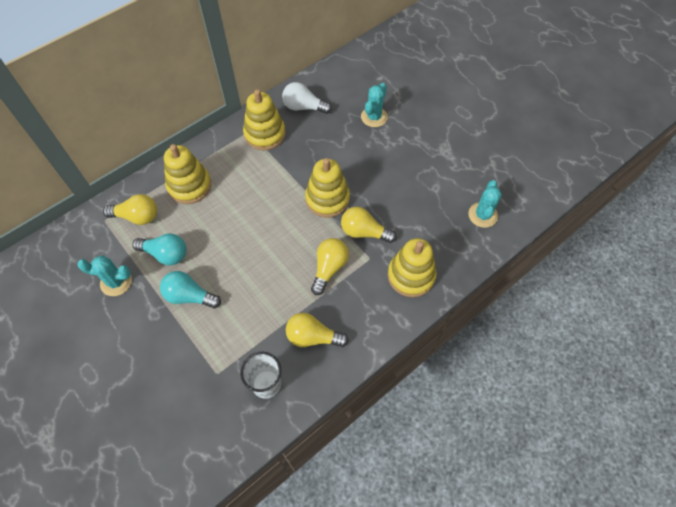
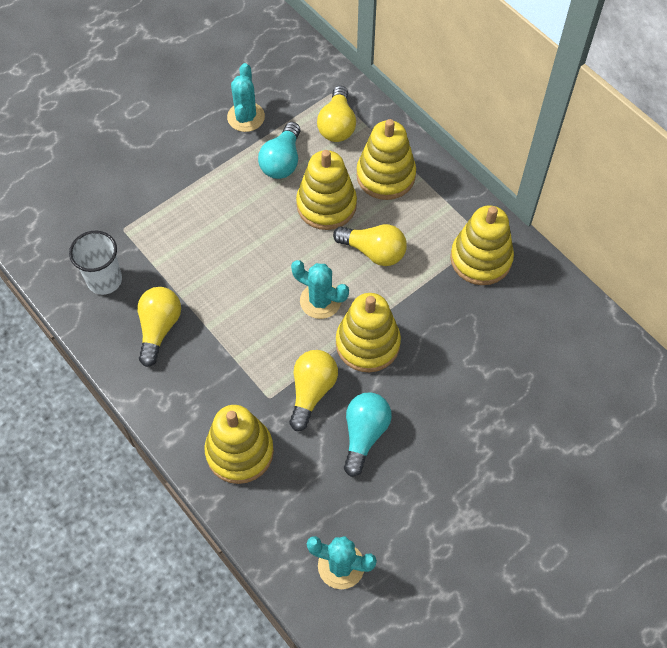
camera: 90 degrees right, 0 degrees up
(189, 296) = (223, 192): turquoise light bulb -> turquoise light bulb (364, 434)
(211, 224) = (326, 205): none -> yellow stacking toy
(304, 107) = (538, 309): white light bulb -> none
(329, 268) = (255, 346): yellow light bulb -> yellow light bulb (374, 252)
(374, 117) = (527, 411): turquoise cactus -> turquoise cactus (320, 301)

